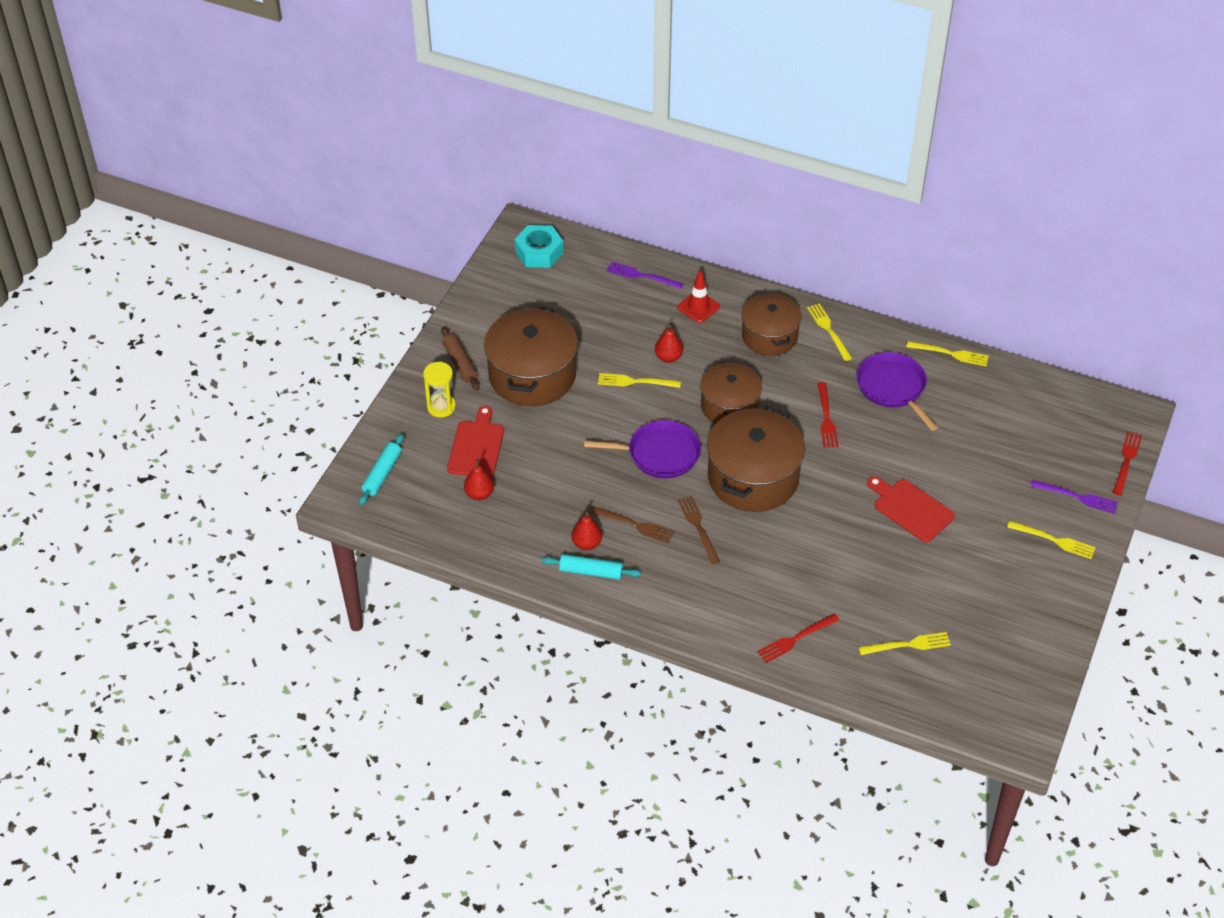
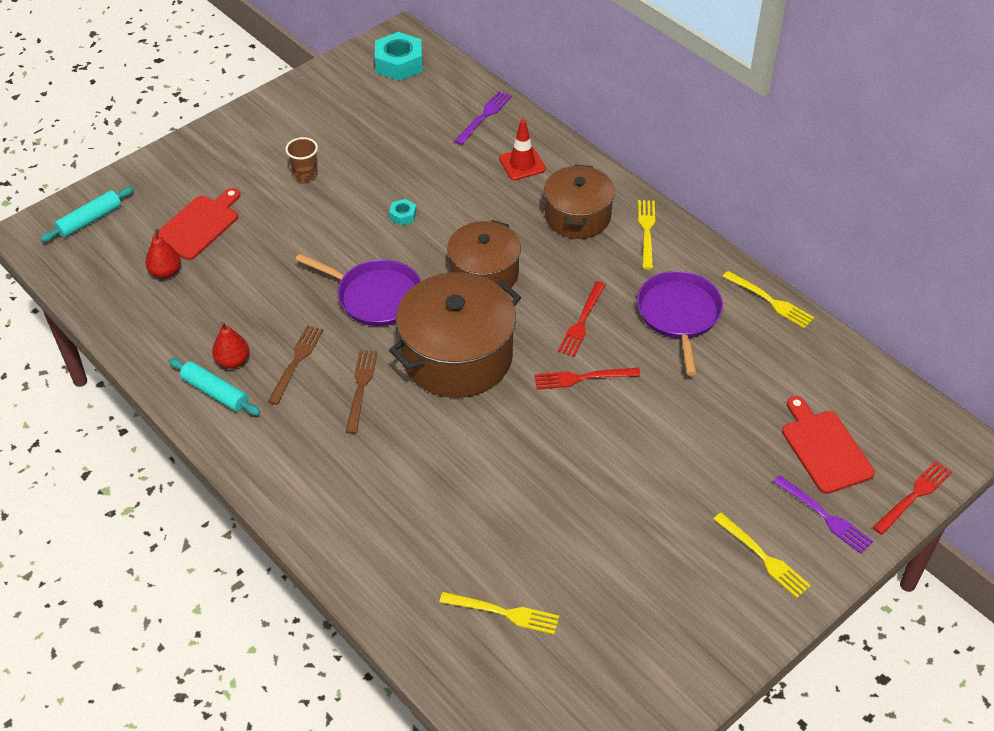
camera: 25 degrees right, 0 degrees up
(441, 407) = (195, 176): yellow hourglass -> none
(460, 363) = (244, 142): brown rolling pin -> none
(532, 375) = (305, 175): brown pot -> brown cup
(634, 382) = (403, 215): yellow fork -> turquoise nut
(635, 525) = (296, 361): brown fork -> brown fork turned 120 degrees counterclockwise
(641, 276) = (484, 116): purple fork -> purple fork turned 75 degrees clockwise
(668, 357) = (455, 203): red pear -> none
(795, 639) = (378, 553): red fork -> red fork (581, 378)
(911, 509) = (612, 455): red cutting board -> red cutting board (824, 448)

